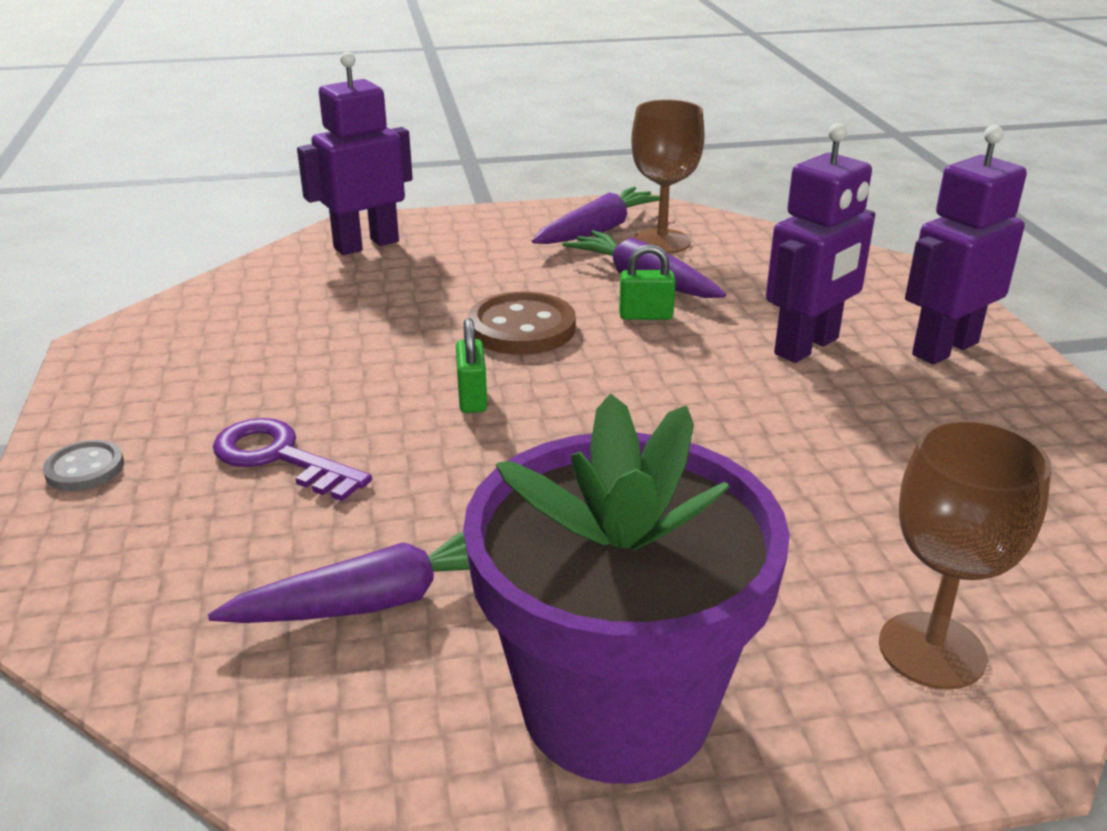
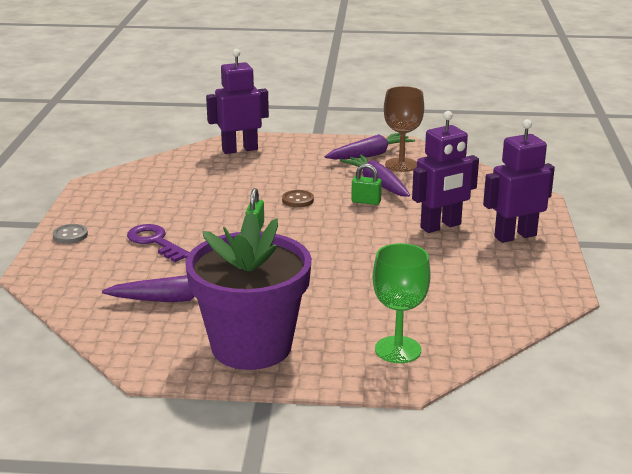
camera: 15 degrees right, 5 degrees down
(522, 328) = (298, 200): brown button -> brown button, size x0.56
(931, 650) = (398, 350): brown goblet -> green goblet

